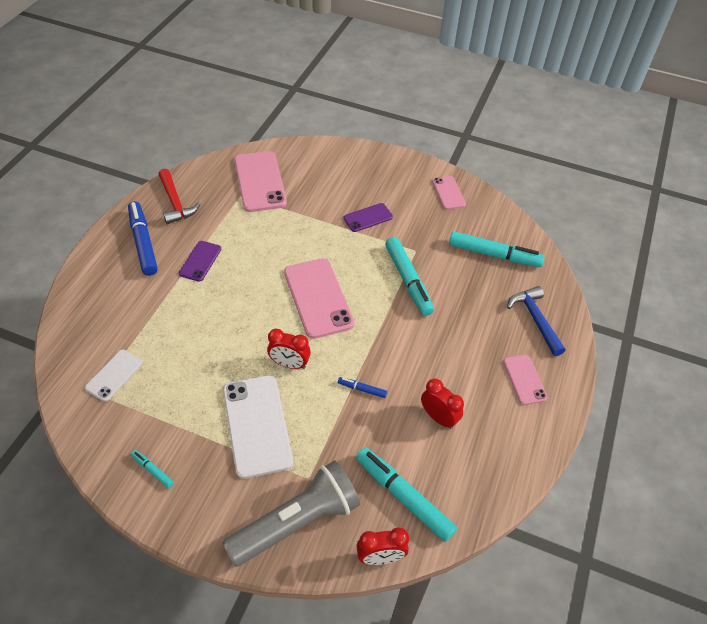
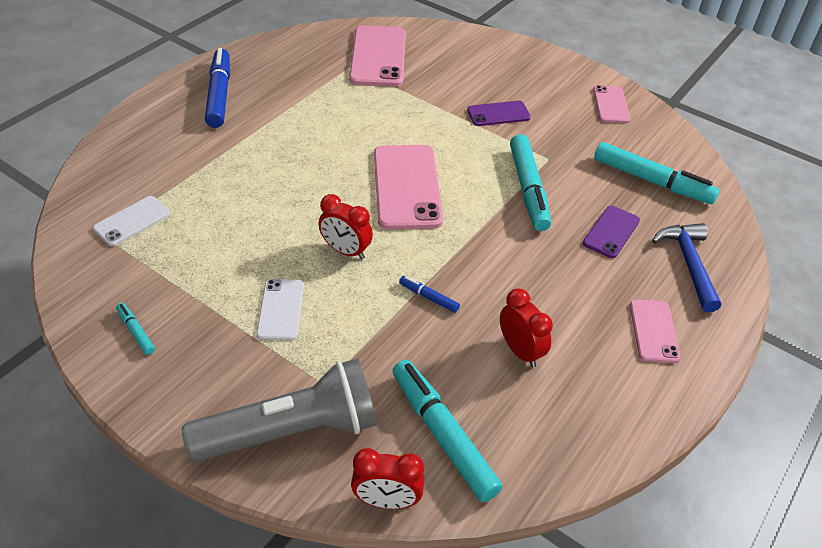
camera: 15 degrees right, 5 degrees down
(175, 202) = (271, 62): red hammer -> none
(200, 261) = (278, 124): purple phone -> purple phone (611, 232)
(257, 425) = (280, 309): white phone -> white phone, size x0.55

